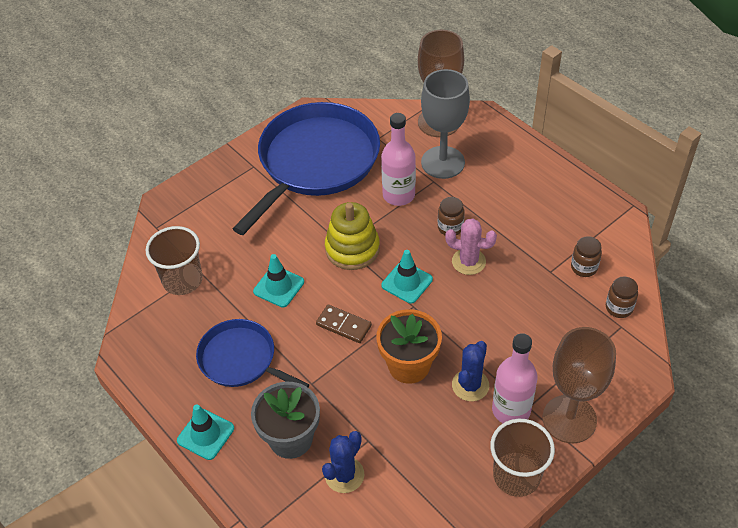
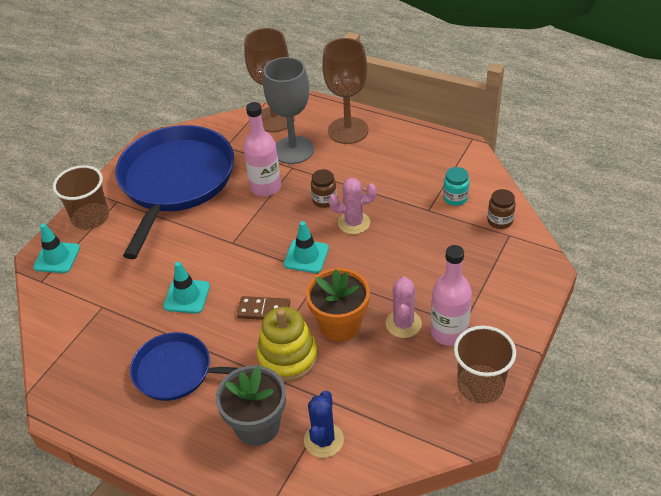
camera: 20 degrees left, 5 degrees down
(182, 280) = (88, 319): brown cup -> brown cup (90, 218)
(205, 434) = (171, 451): turquoise traffic cone -> turquoise traffic cone (57, 257)
(352, 249) = (243, 243): yellow stacking toy -> yellow stacking toy (288, 357)
(470, 385) = (403, 324): blue cactus -> pink cactus
(569, 419) = (502, 323): brown goblet -> brown goblet (348, 130)
(584, 267) = (455, 198): brown jar -> turquoise jar

